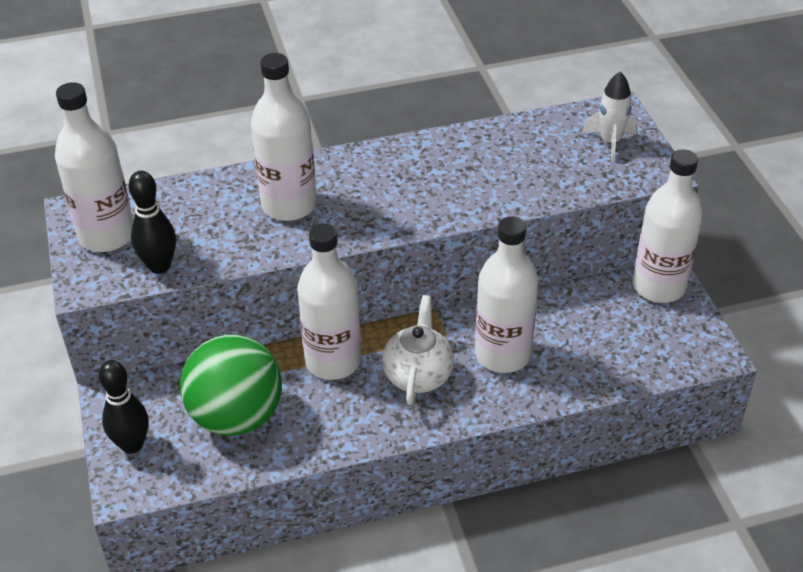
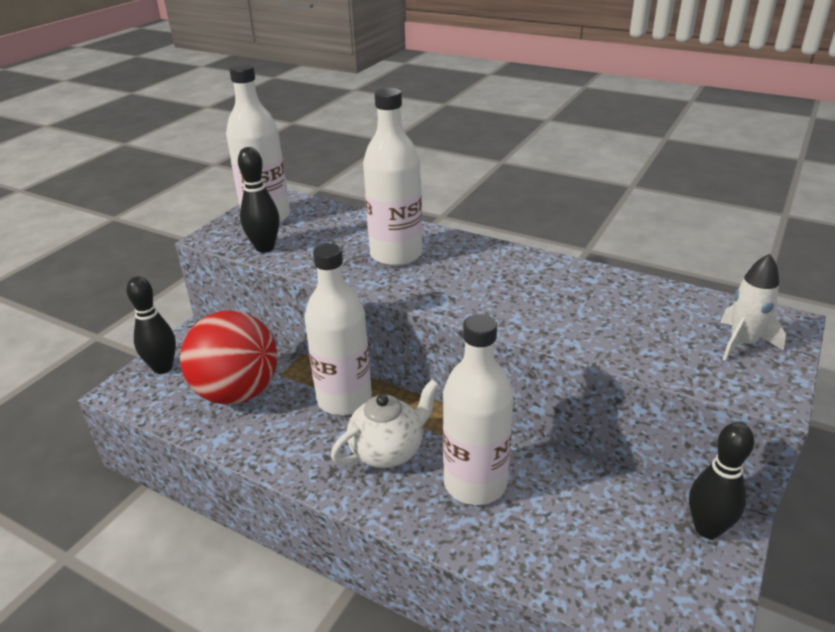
camera: 45 degrees right, 10 degrees down
(236, 416) = (237, 392): green ball -> red ball
(658, 286) = (707, 528): white bottle -> black bowling pin

